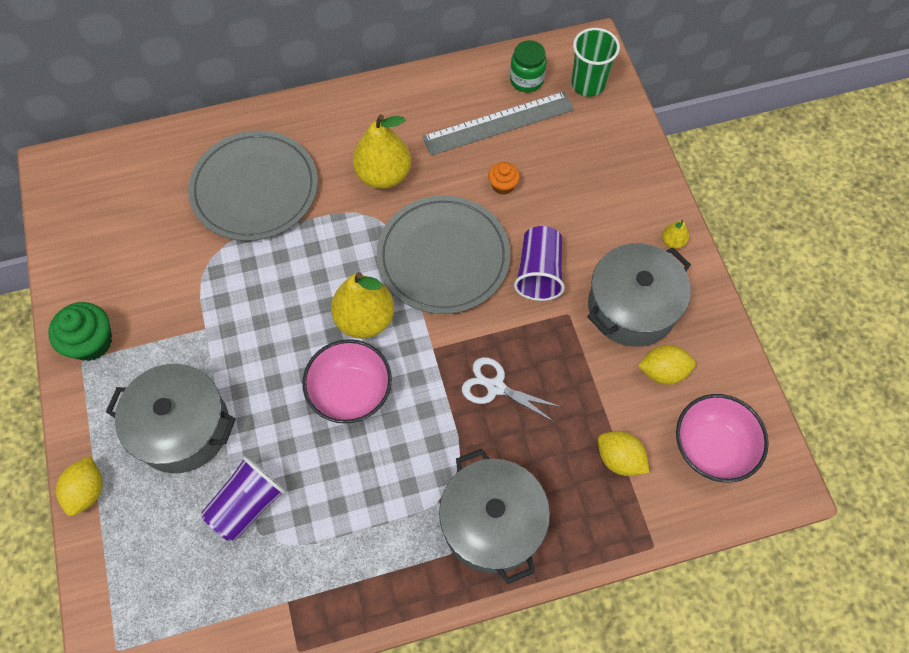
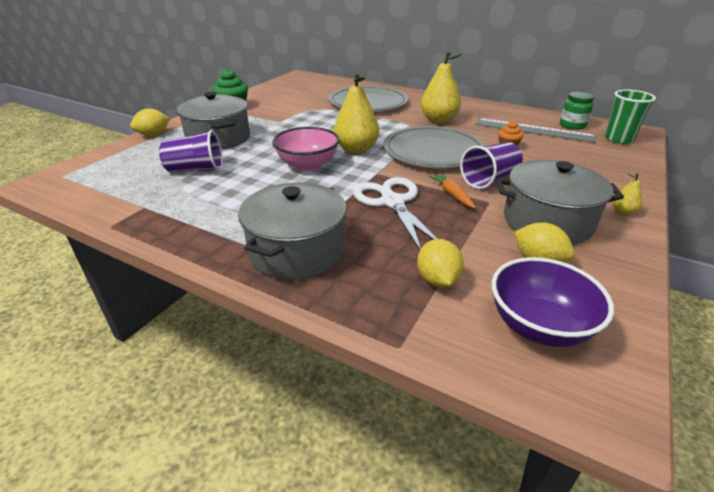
camera: 45 degrees right, 30 degrees down
(495, 387) = (392, 202): white scissors -> white scissors, size x1.54
(530, 328) = (452, 194): none -> orange carrot
(711, 447) = (538, 326): pink bowl -> purple bowl

